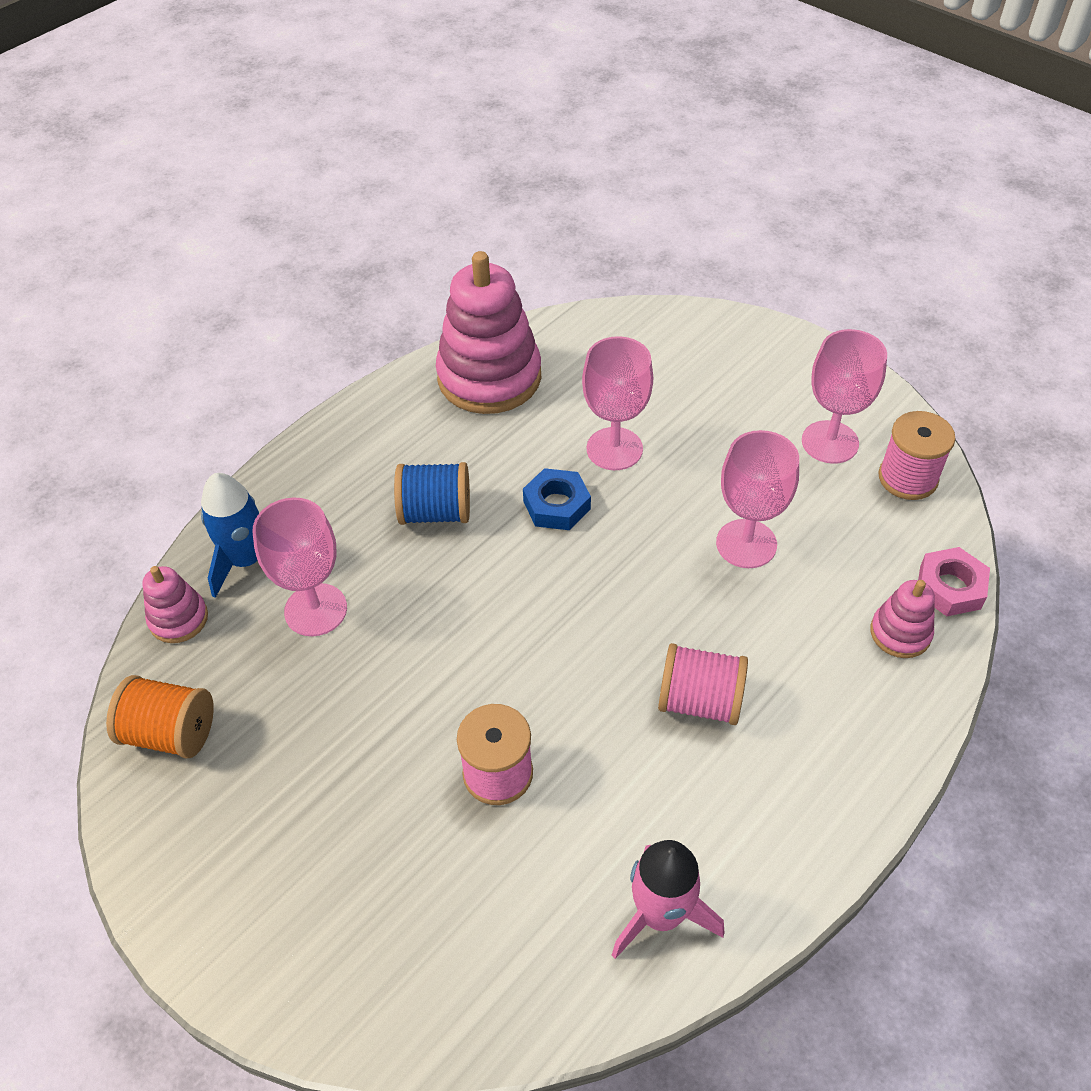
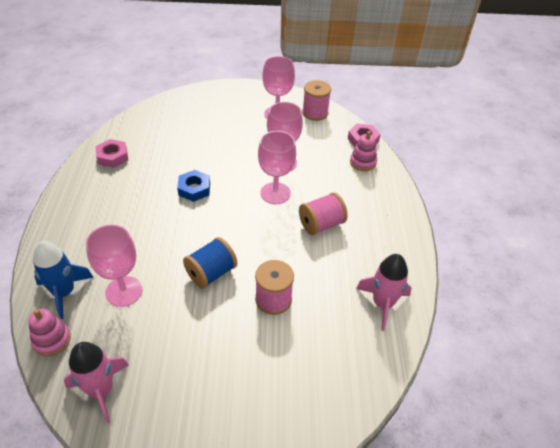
camera: 45 degrees left, 5 degrees down
(170, 733) = (101, 390): orange spool -> pink rocket
(435, 512) = (142, 220): blue spool -> blue spool (211, 273)
(489, 377) = (112, 157): pink stacking toy -> pink nut
(614, 449) = (197, 156): pink goblet -> pink goblet (275, 193)

